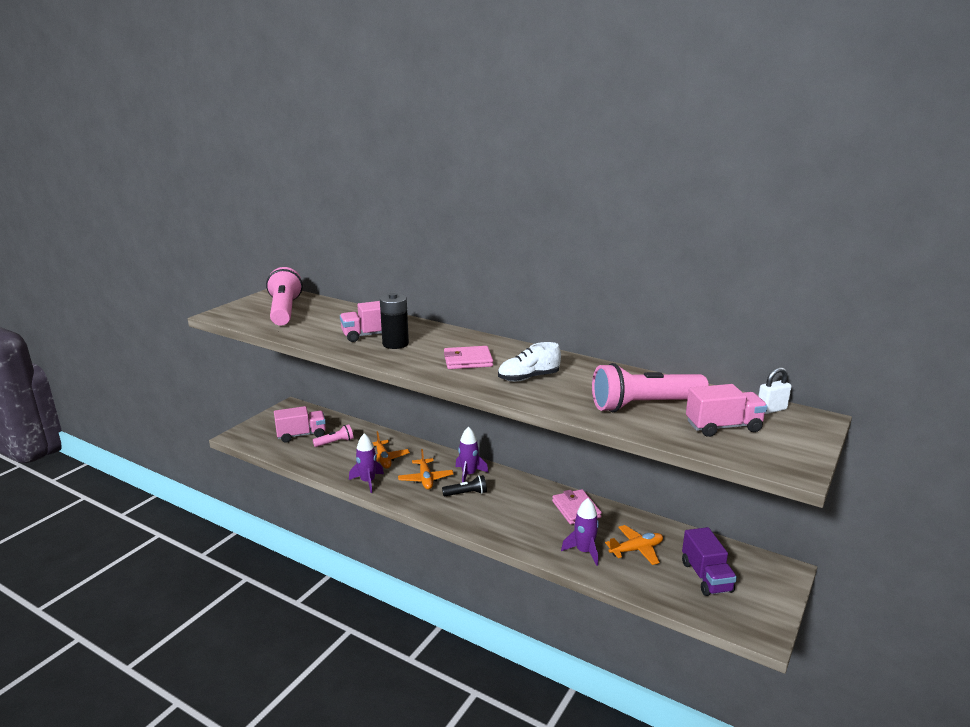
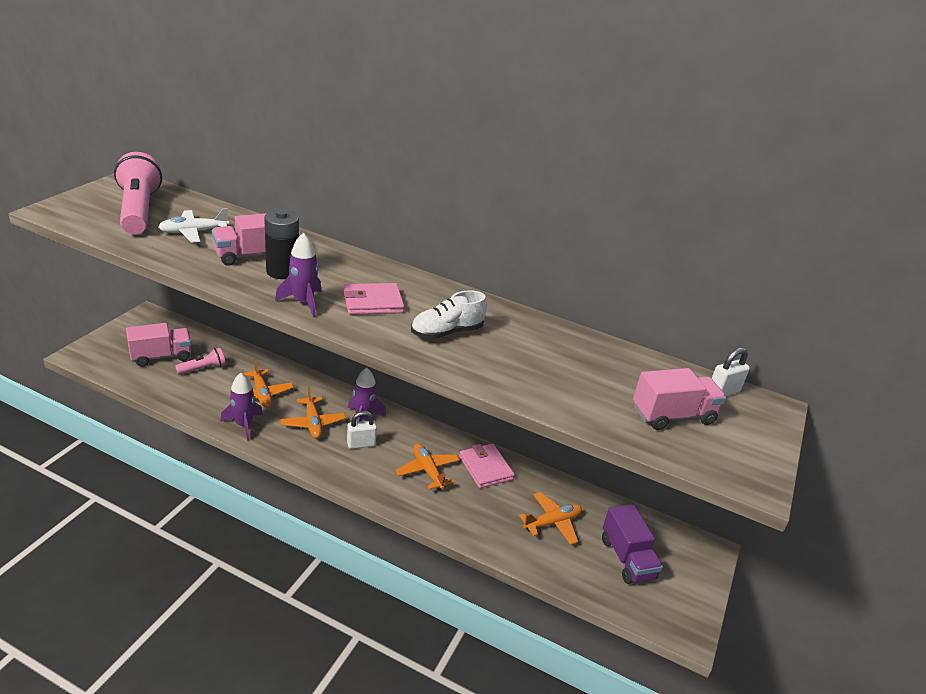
camera: 10 degrees left, 10 degrees up
(326, 322) = (193, 232): none -> white plane
(466, 493) = (361, 444): black flashlight -> white padlock
(524, 512) = (427, 471): none -> orange plane
(584, 551) = (495, 524): purple rocket -> purple rocket (303, 302)
(644, 405) = (583, 380): pink flashlight -> none

